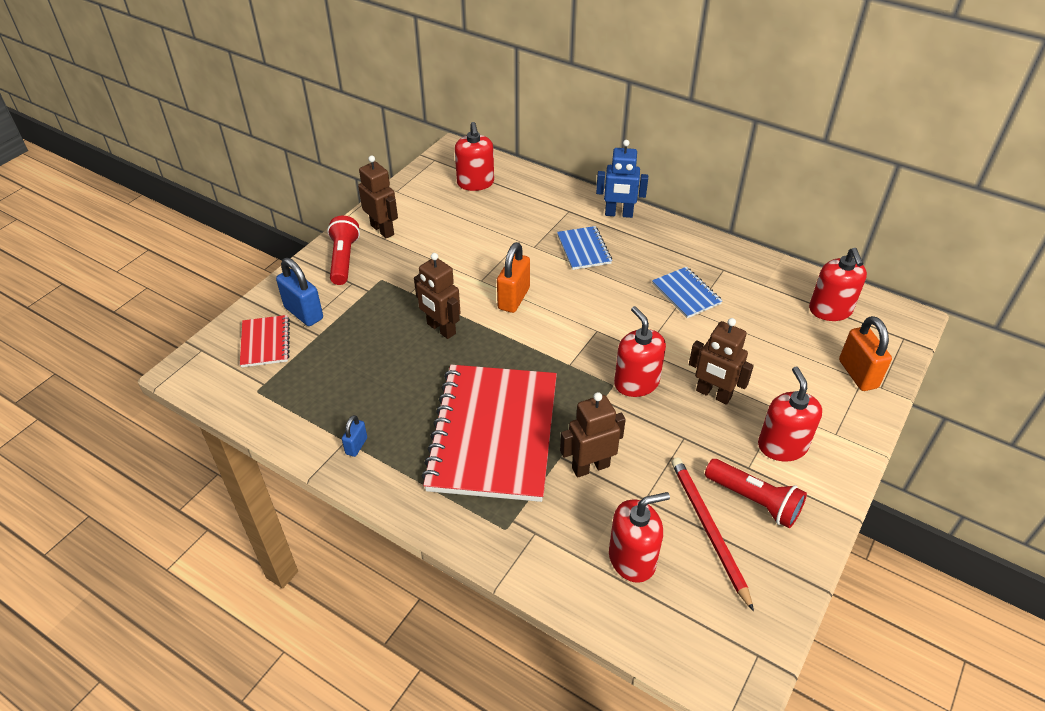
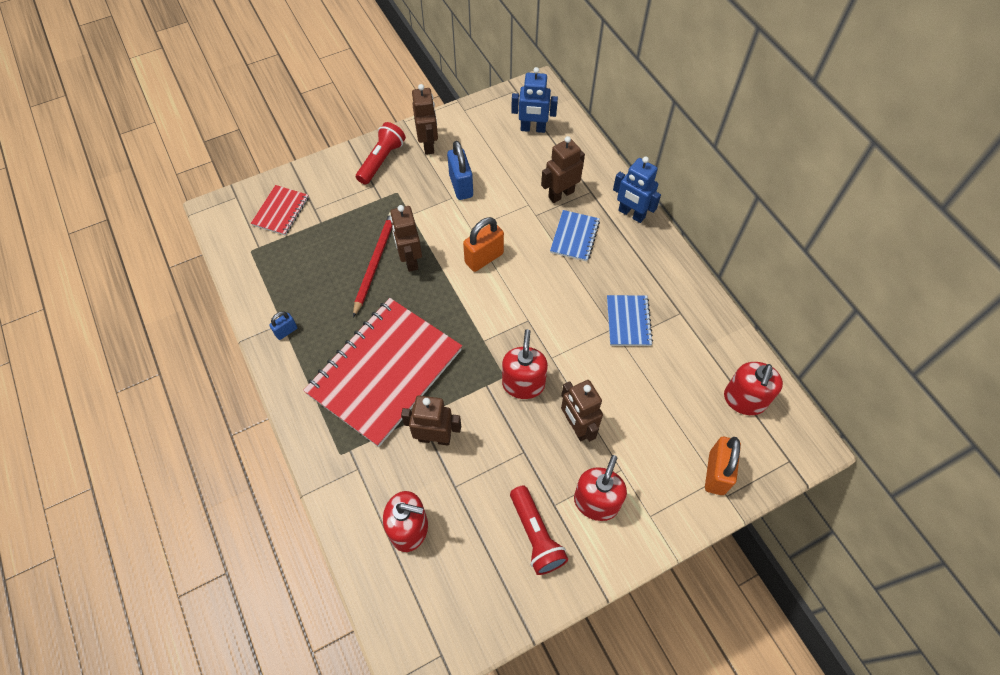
camera: 30 degrees right, 15 degrees up
(303, 313) = (322, 197): blue padlock -> blue padlock (461, 186)
(475, 183) = (533, 129): red soap dispenser -> blue robot
(543, 222) = (561, 194): none -> brown robot
(708, 529) = (482, 538): red pencil -> red pencil (375, 262)

